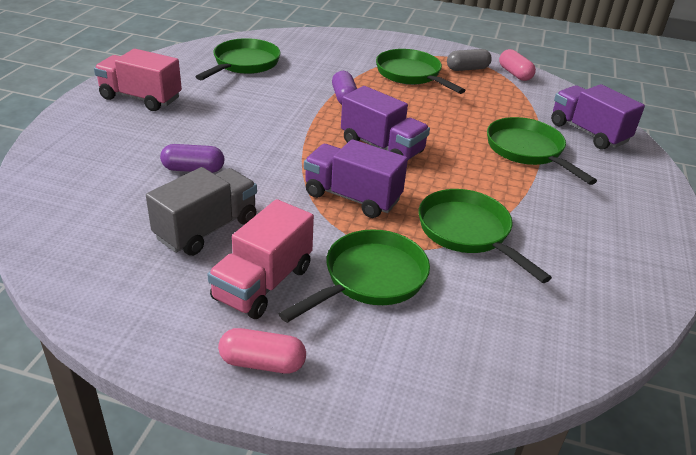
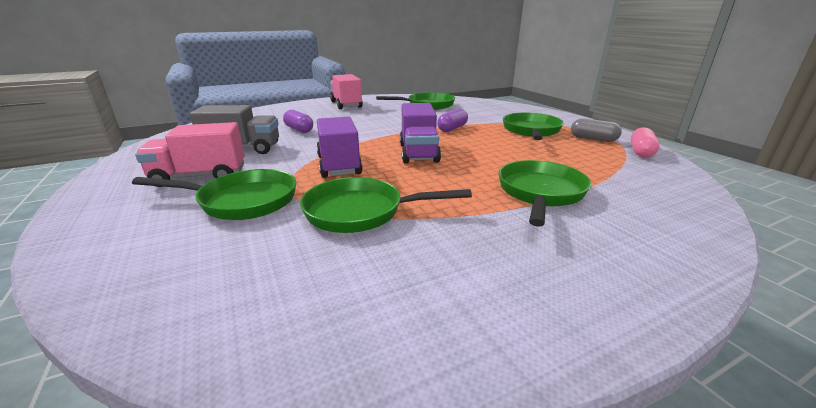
camera: 50 degrees right, 10 degrees down
(262, 363) = (106, 204): pink capsule -> none
(467, 232) = (360, 212): green pan -> green pan turned 105 degrees counterclockwise
(588, 133) = (649, 206): purple truck -> none

